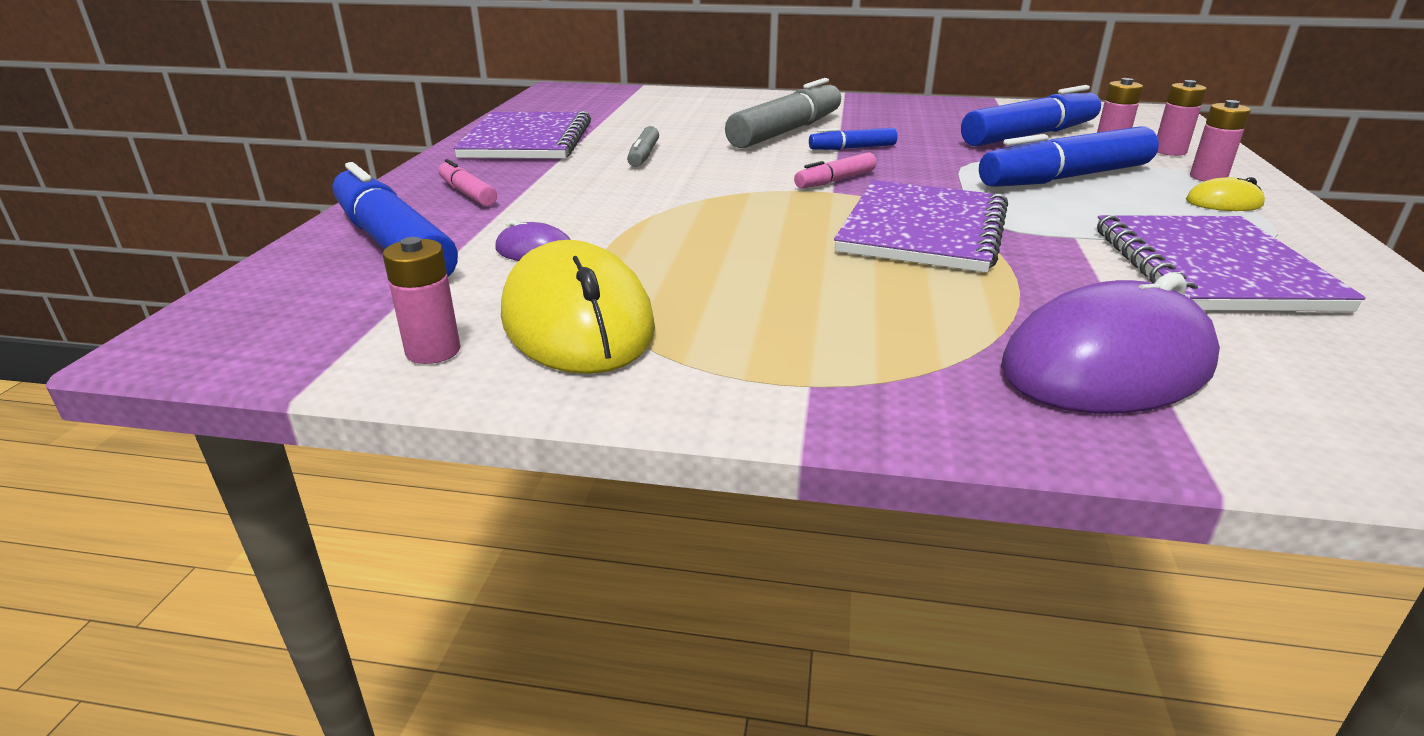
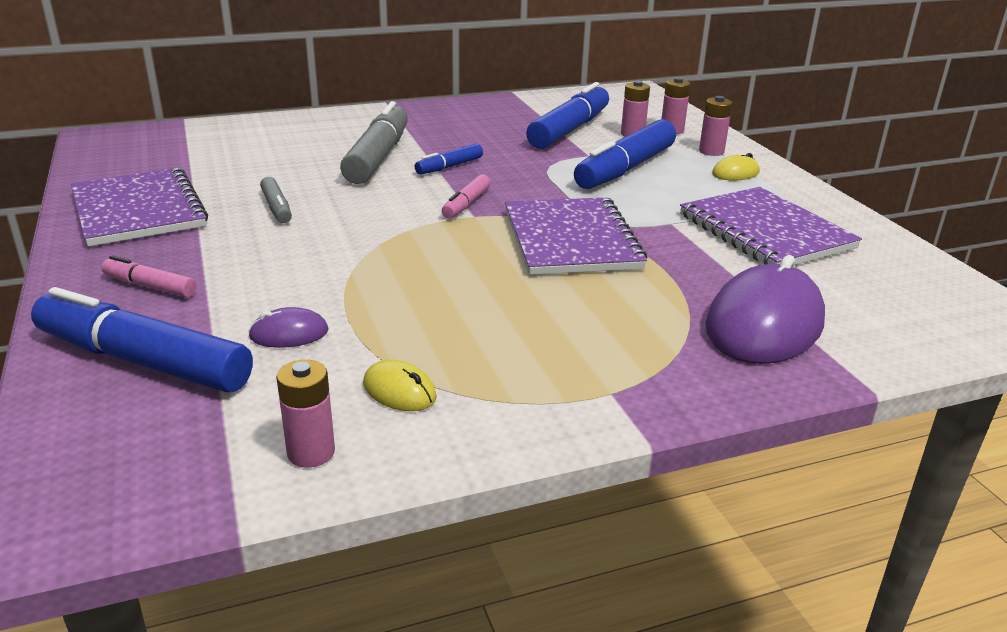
camera: 30 degrees left, 0 degrees up
(577, 322) = (399, 391): yellow mouse -> yellow mouse, size x0.46

